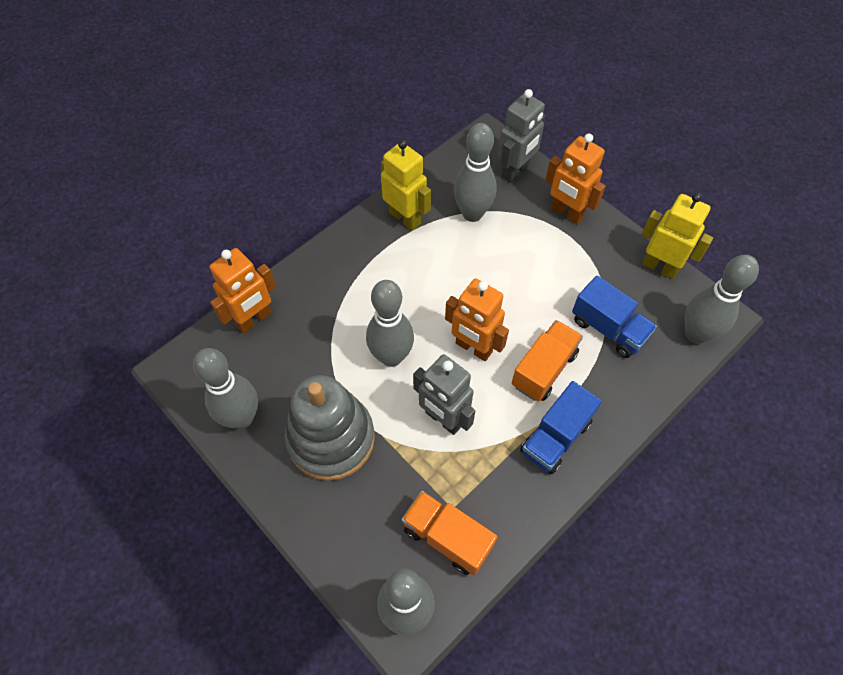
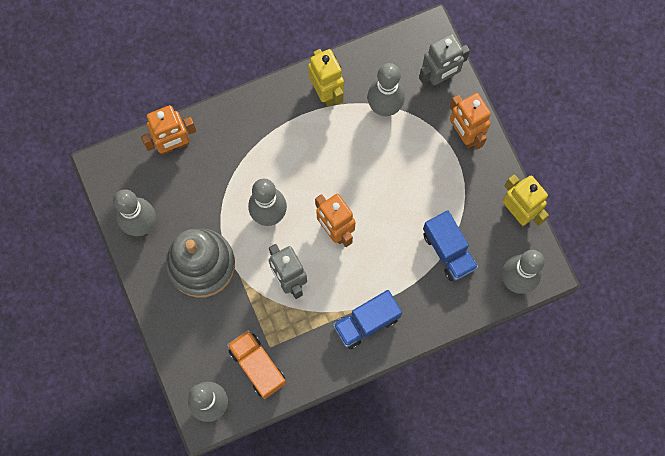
camera: 20 degrees right, 15 degrees up
(544, 369) = (382, 266): orange truck -> none

